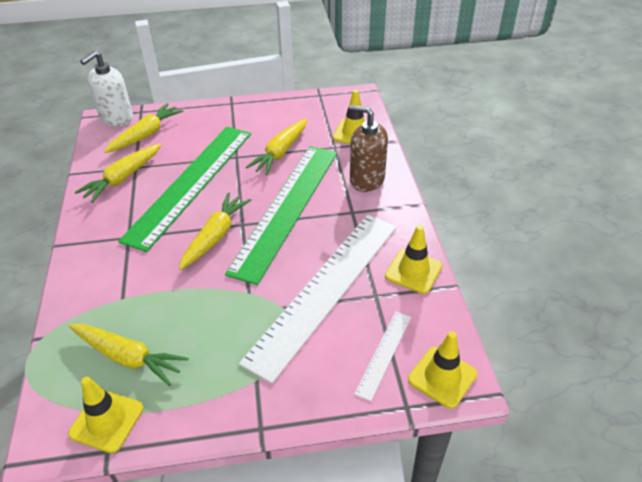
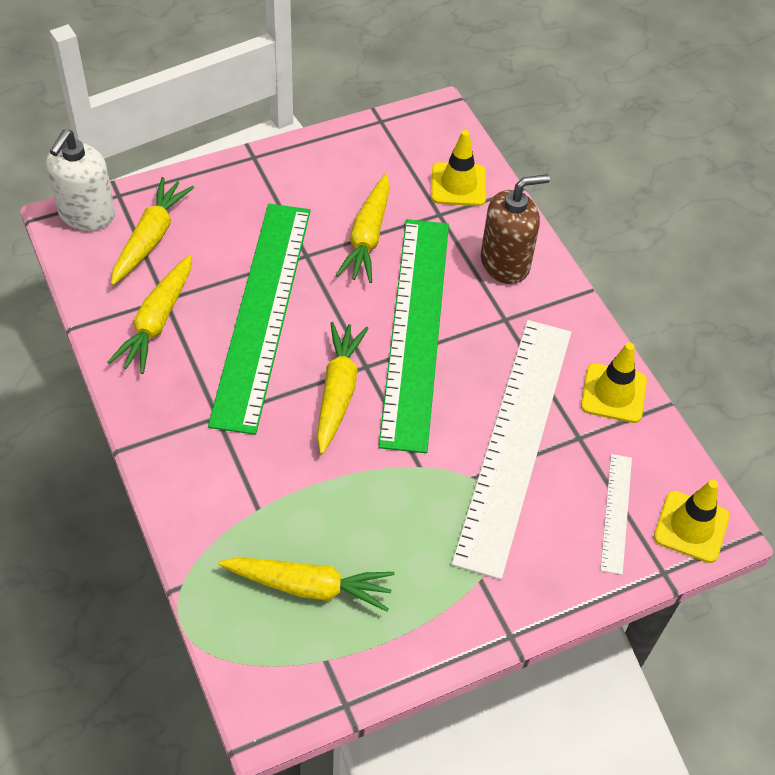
camera: 20 degrees left, 10 degrees up
(107, 421) = (326, 671): yellow traffic cone -> none
(366, 180) = (505, 263): brown soap dispenser -> brown soap dispenser turned 150 degrees clockwise

